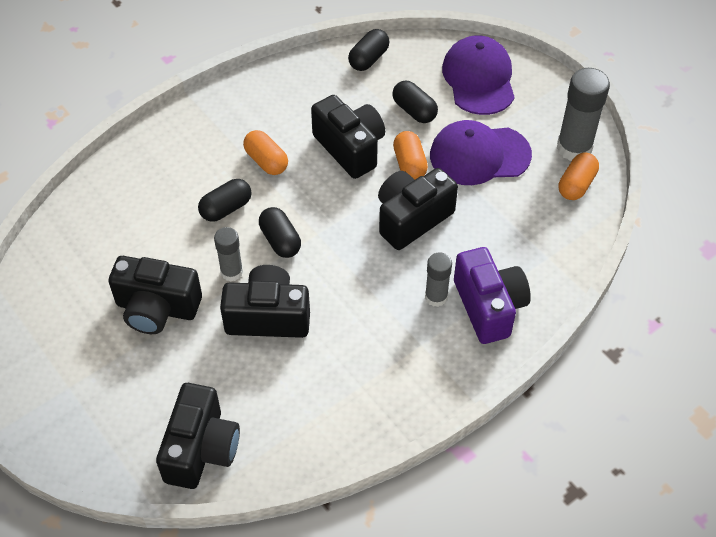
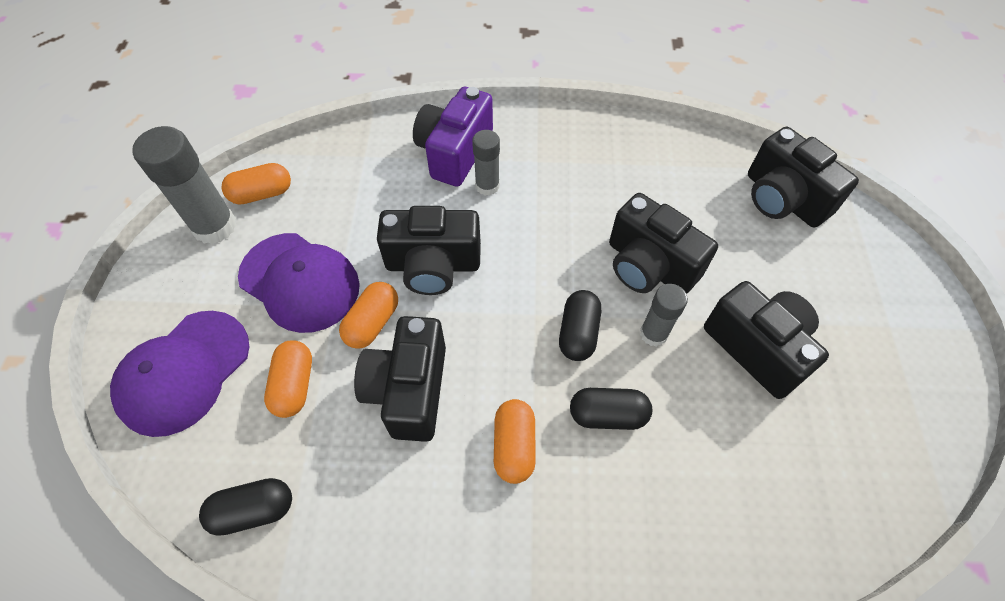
camera: 140 degrees left, 5 degrees up
(201, 449) = (783, 199): black camera -> black camera turned 90 degrees counterclockwise
(414, 110) = (294, 385): black capsule -> orange capsule

